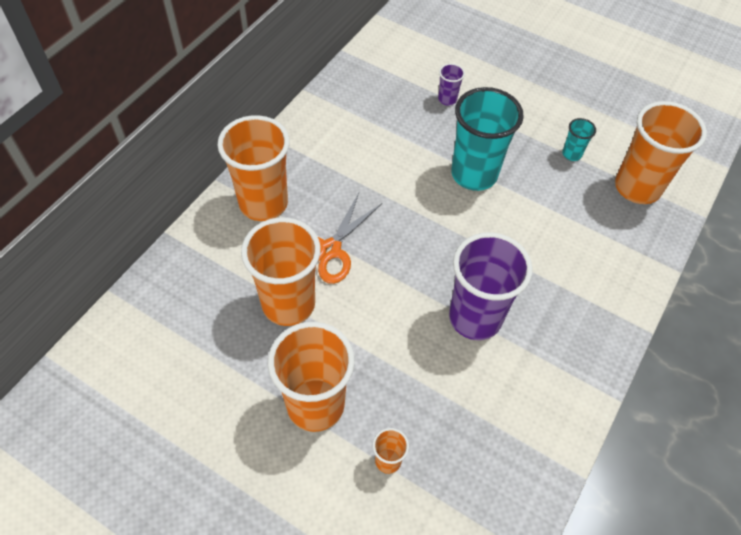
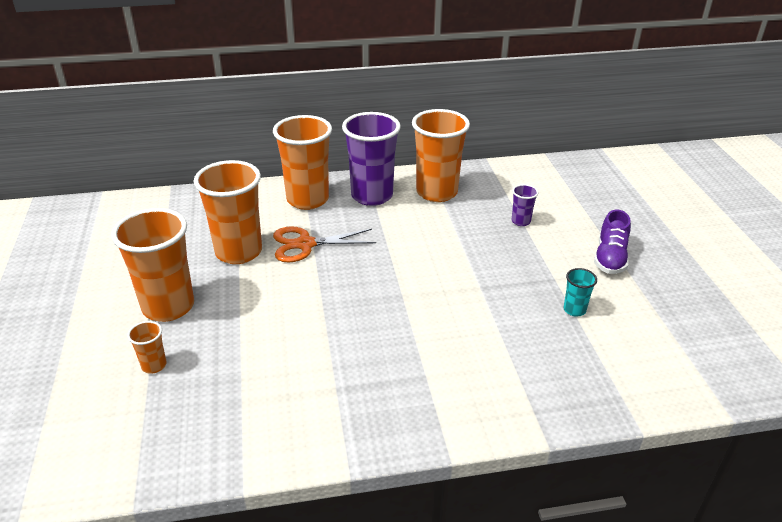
camera: 50 degrees right, 20 degrees down
(474, 174) = (470, 271): turquoise cup -> none
(475, 318) = (332, 343): purple cup -> purple cup (372, 196)
(538, 90) = (610, 258): none -> purple shoe
(637, 187) = (602, 368): orange cup -> orange cup (436, 192)

